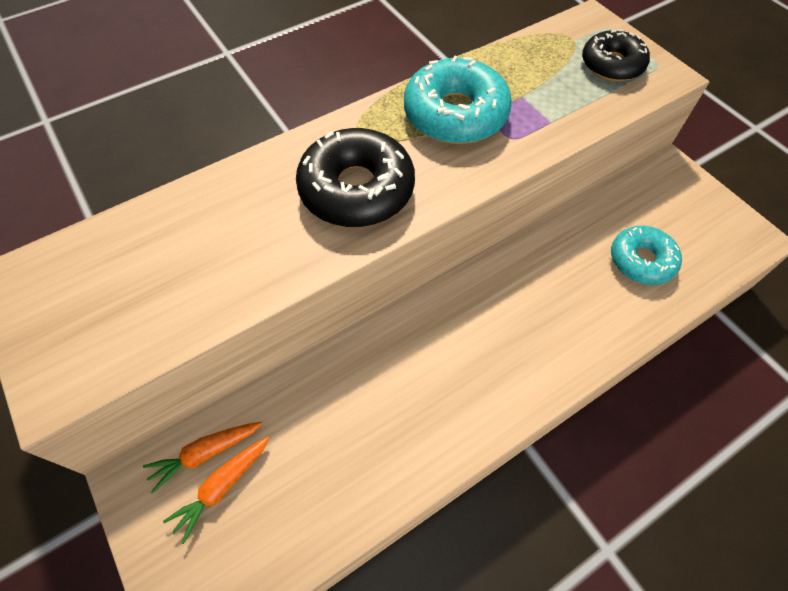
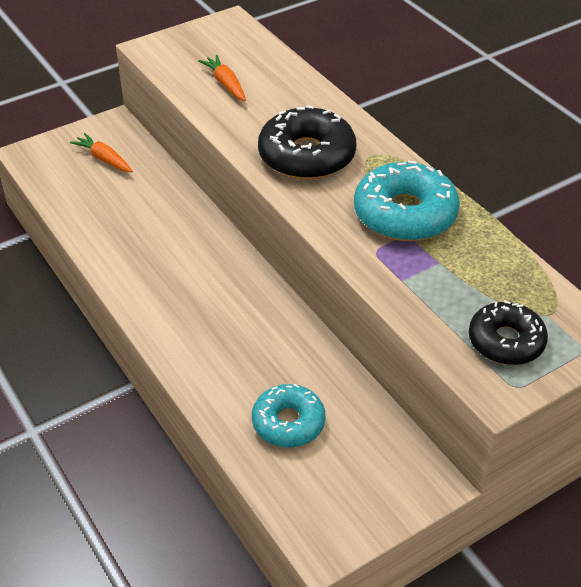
camera: 90 degrees right, 15 degrees down
(205, 453) = (128, 149): orange carrot -> orange carrot (225, 84)

